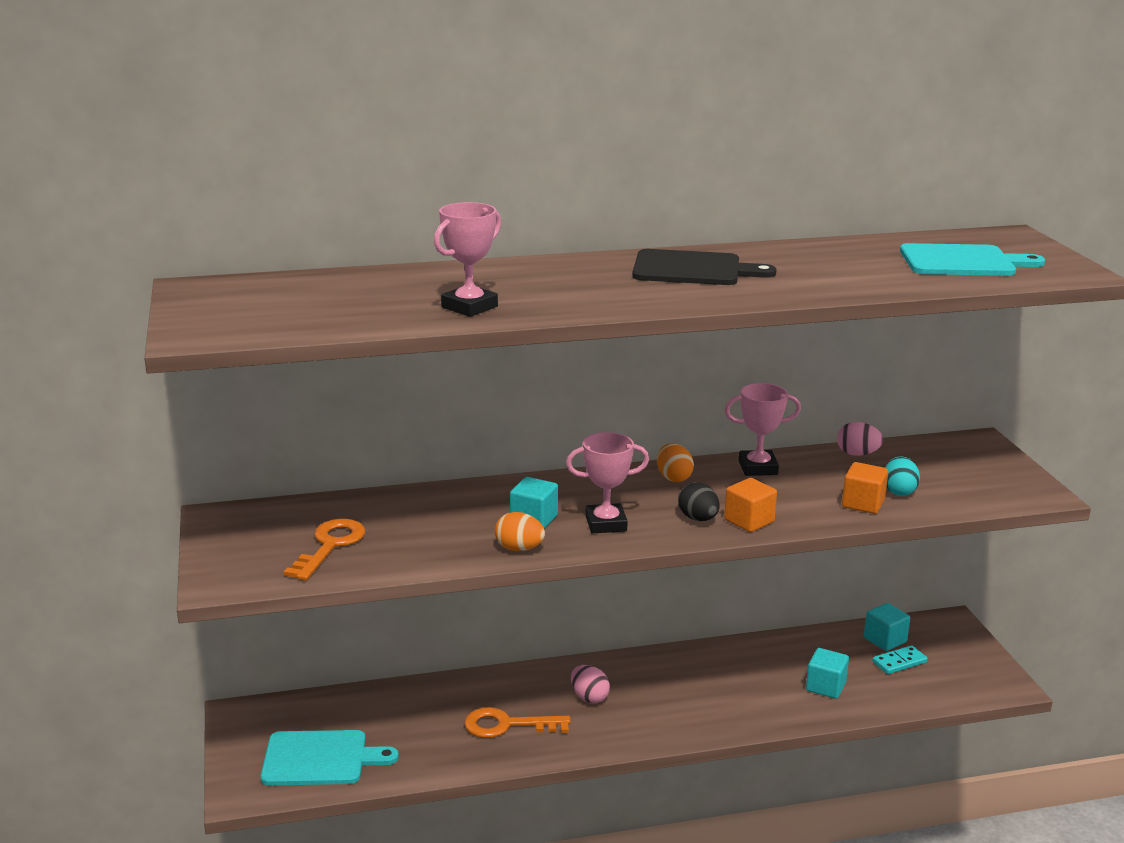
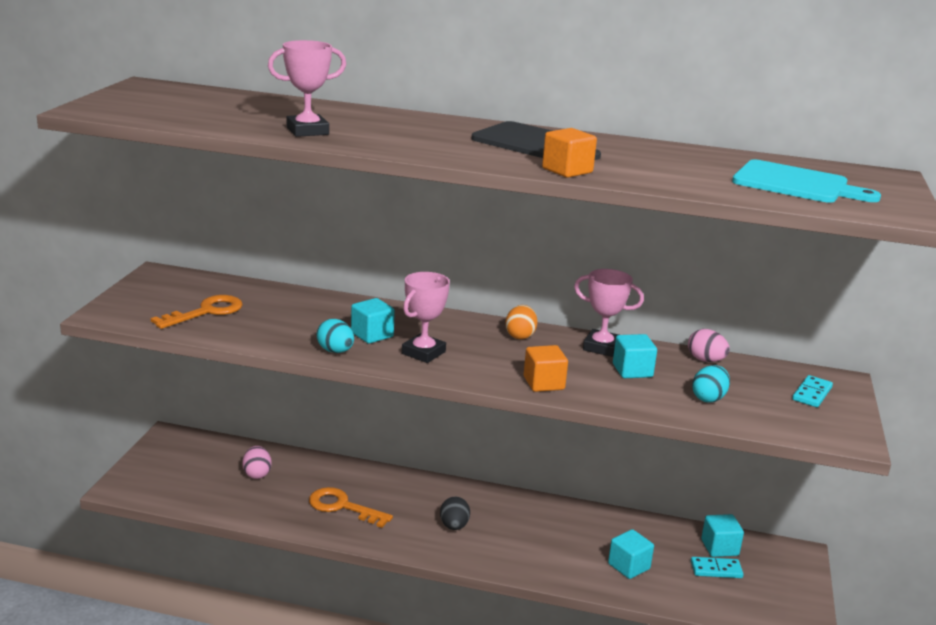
camera: 25 degrees right, 0 degrees up
(320, 758) = (192, 484): turquoise cutting board -> none
(519, 549) = (335, 351): orange egg -> turquoise egg
(589, 697) = (423, 508): pink egg -> pink egg (257, 474)
(606, 523) = (423, 353): pink trophy -> pink trophy turned 75 degrees counterclockwise
(698, 519) = (502, 370): black egg -> black egg (454, 526)
(809, 484) = (632, 371): none -> turquoise cube
(863, 503) = (662, 398): orange cube -> orange cube (567, 170)
(972, 461) = (812, 394): none -> turquoise domino

